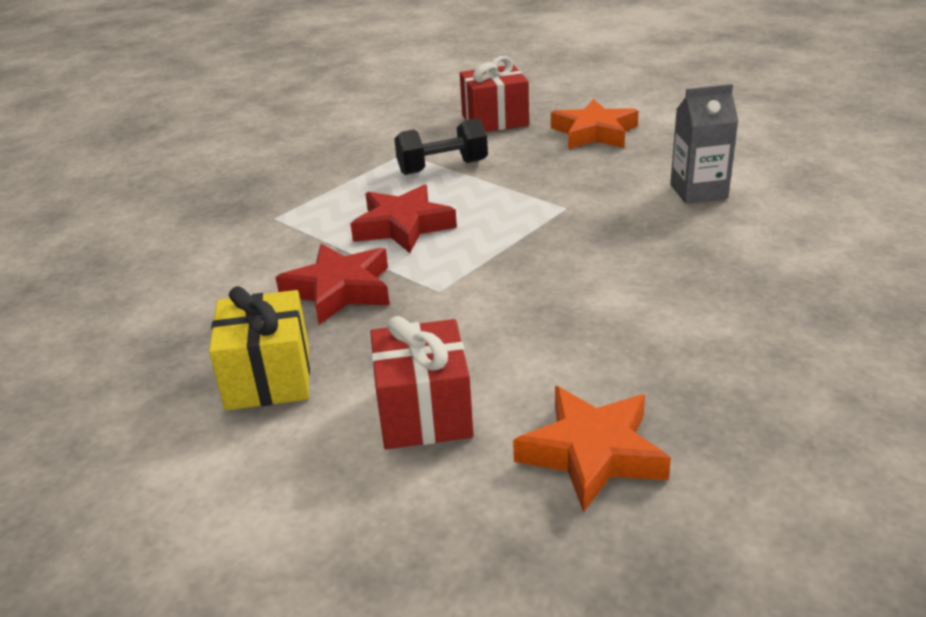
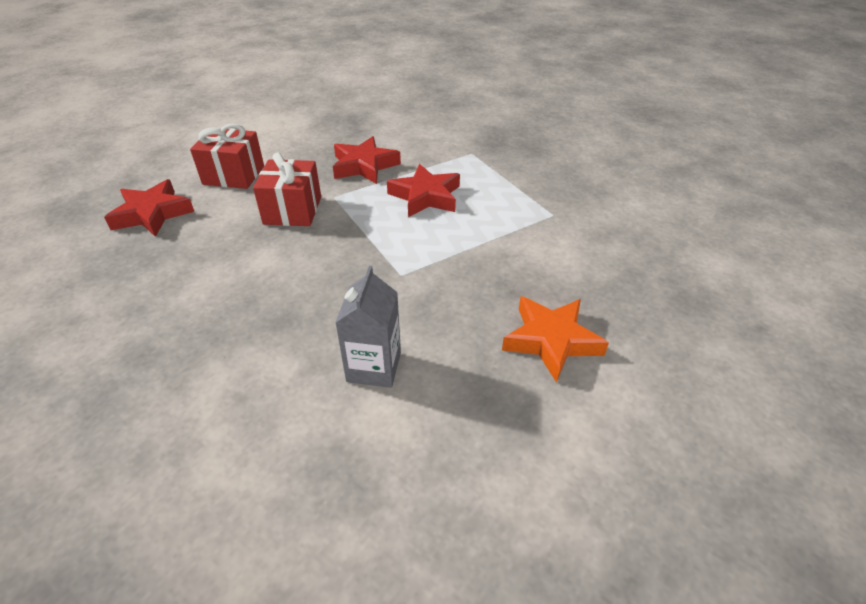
camera: 105 degrees right, 10 degrees up
(268, 377) = (303, 141): yellow gift -> none
(442, 167) = (514, 229): black dumbbell -> none
(495, 120) = (612, 279): red gift -> red gift (292, 210)
(592, 453) = (152, 214): orange star -> red star

